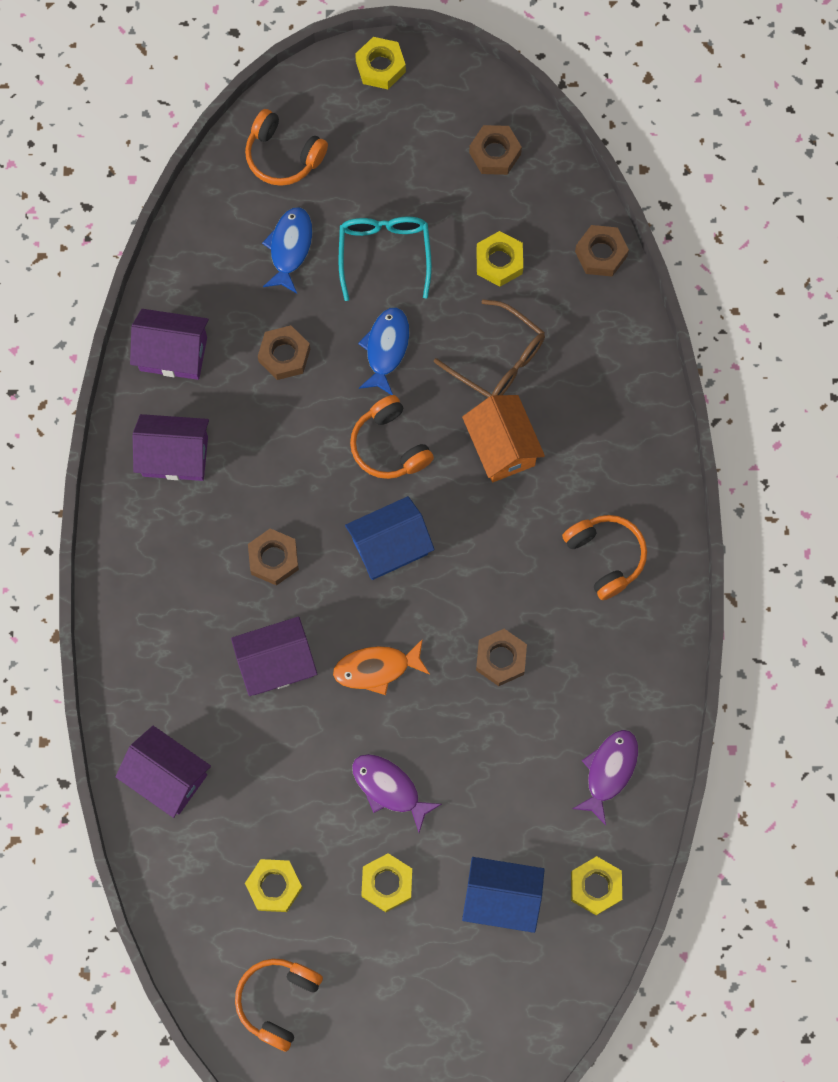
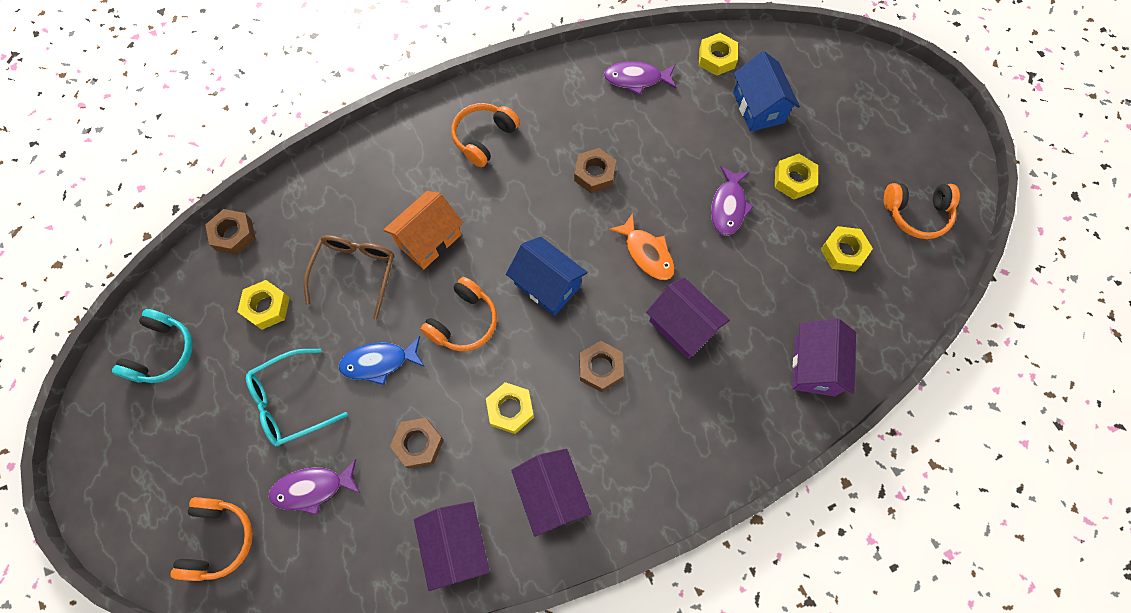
camera: 115 degrees left, 5 degrees down
(290, 248) = (312, 488): blue fish -> purple fish
(380, 67) = (97, 491): yellow nut -> yellow nut (510, 409)
(495, 153) = (163, 353): brown nut -> turquoise headphones

